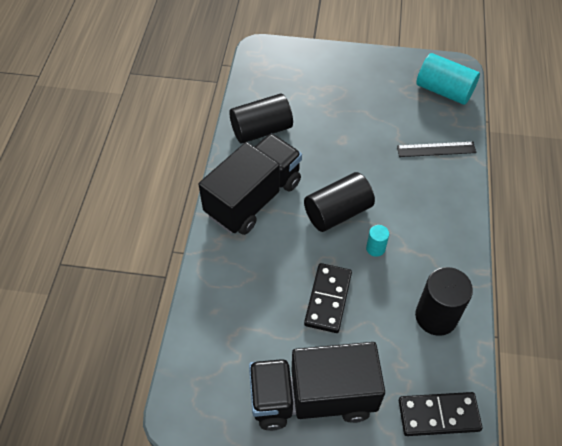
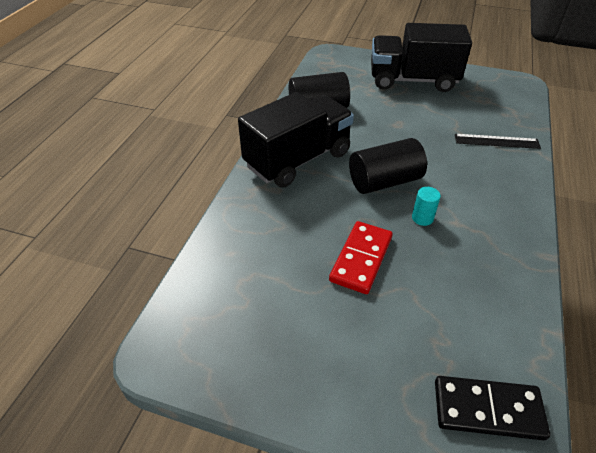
camera: 10 degrees right, 10 degrees down
(312, 398) = (324, 361): black truck -> black truck (412, 80)
(328, 299) = (361, 259): black domino -> red domino
(436, 316) = (489, 294): black cylinder -> none
(444, 90) = (507, 97): turquoise cylinder -> none

